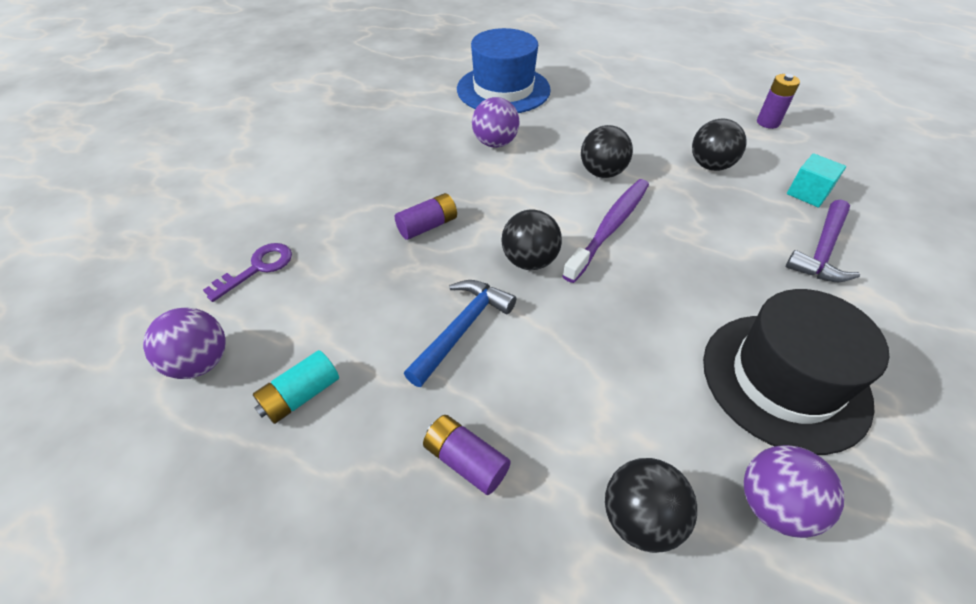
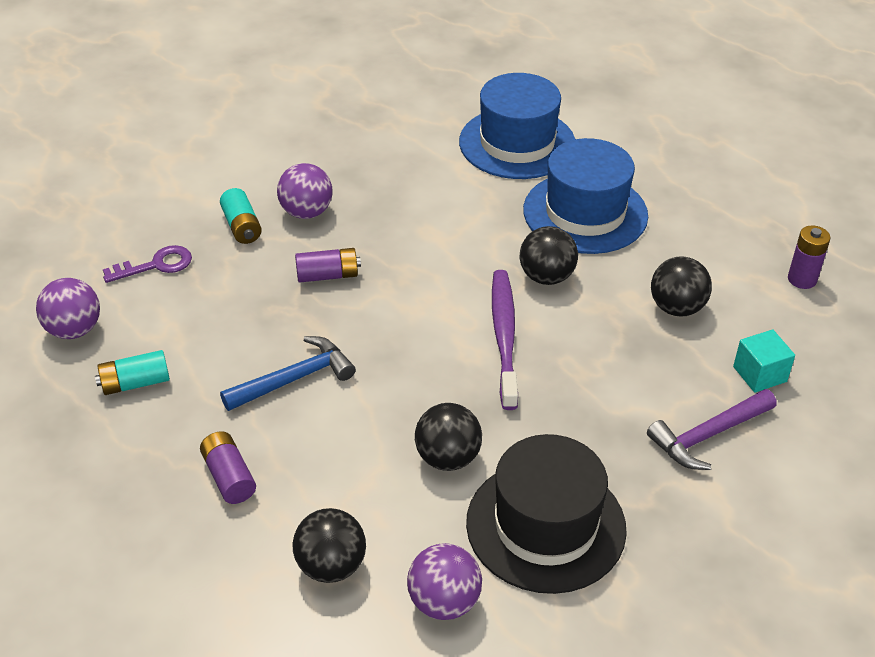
camera: 25 degrees right, 5 degrees down
(322, 209) = (242, 226): none -> turquoise battery
(495, 143) = (458, 207): purple ball -> purple ball (306, 212)
(529, 261) = (399, 341): black ball -> black ball (447, 458)
(590, 121) = (585, 213): none -> blue hat
(610, 227) = (504, 336): purple toothbrush -> purple toothbrush turned 60 degrees counterclockwise

